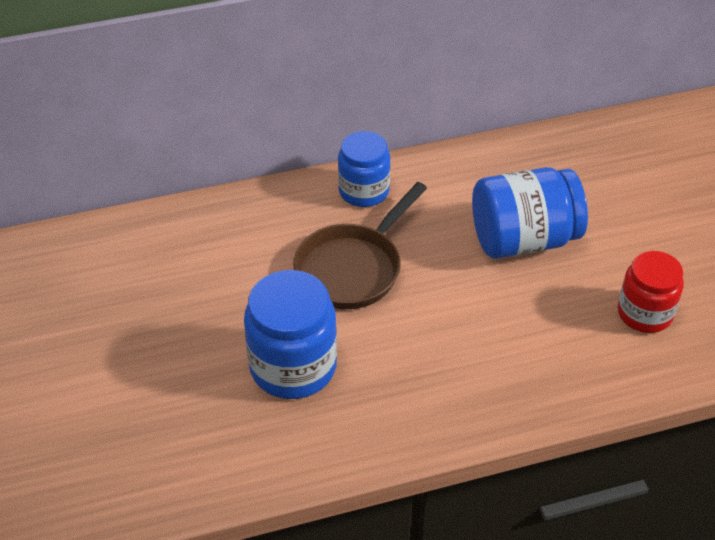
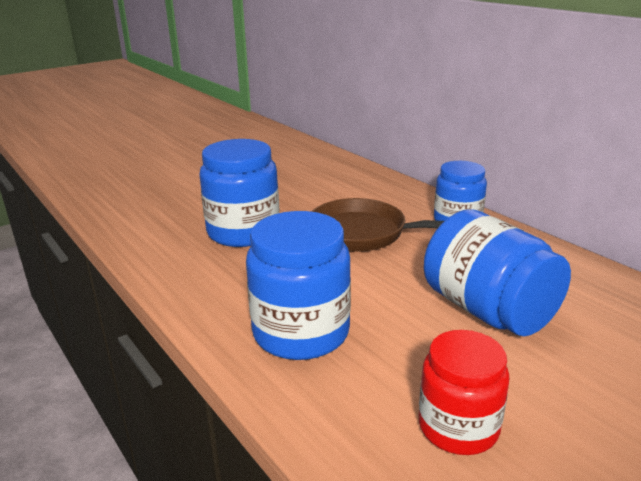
camera: 70 degrees right, 20 degrees down
(506, 367) = (301, 332): none -> blue jar

